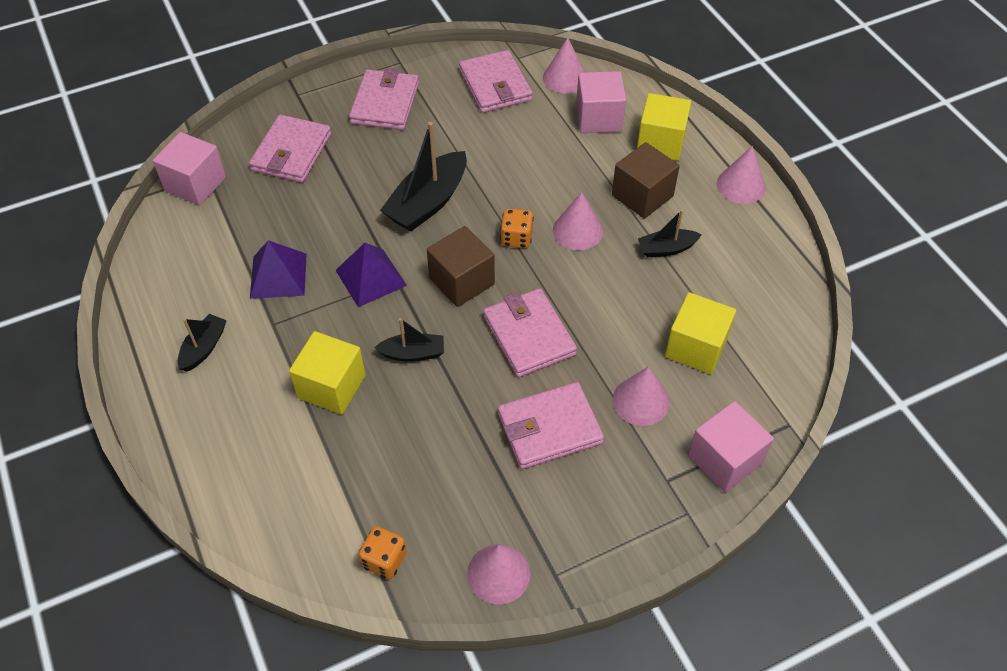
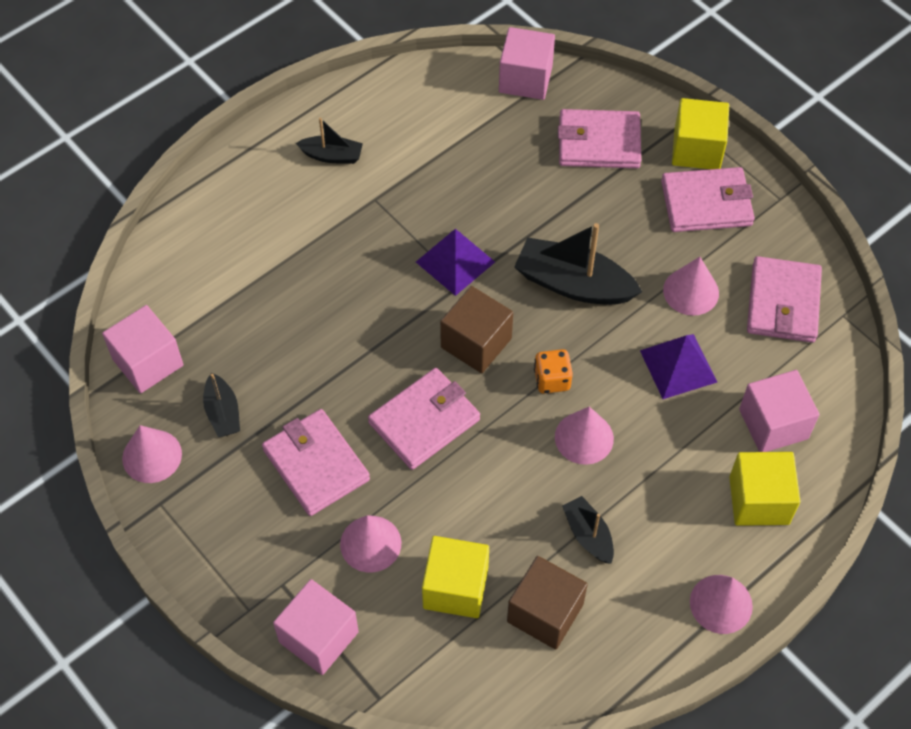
camera: 75 degrees right, 5 degrees up
(278, 275) = (433, 184): purple pyramid -> purple pyramid (678, 366)
(331, 386) = (316, 268): yellow cube -> yellow cube (697, 149)
(384, 560) = (148, 362): orange dice -> pink cube
(413, 353) = (373, 324): black boat -> black boat (223, 412)
(495, 85) = (783, 303): pink wallet -> pink wallet turned 45 degrees counterclockwise
(565, 78) = (829, 373): pink cone -> pink cone (691, 291)
(642, 196) = (662, 495): brown cube -> brown cube (545, 613)

